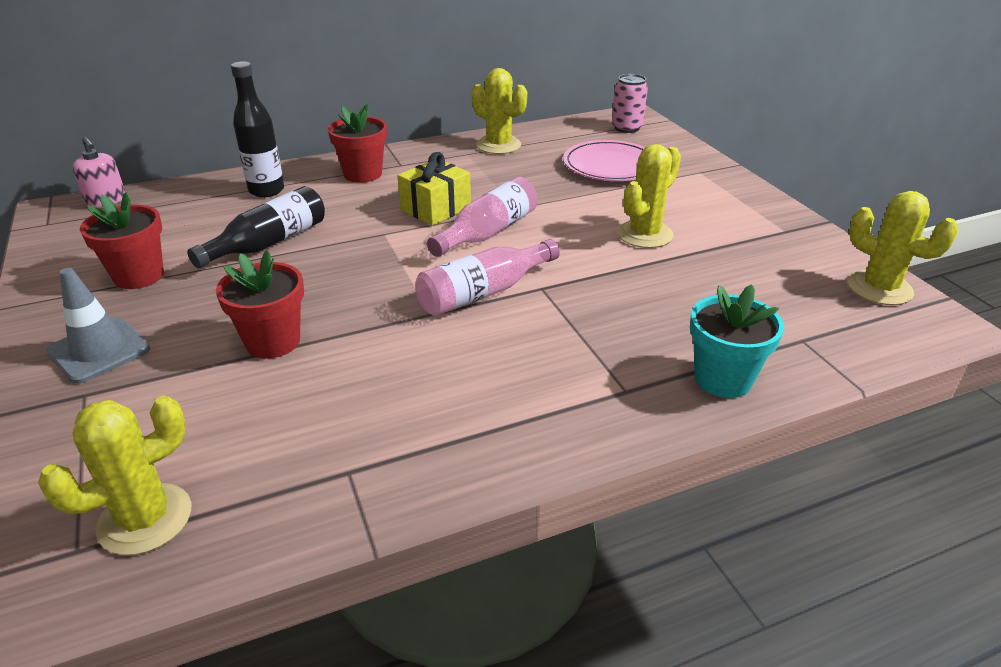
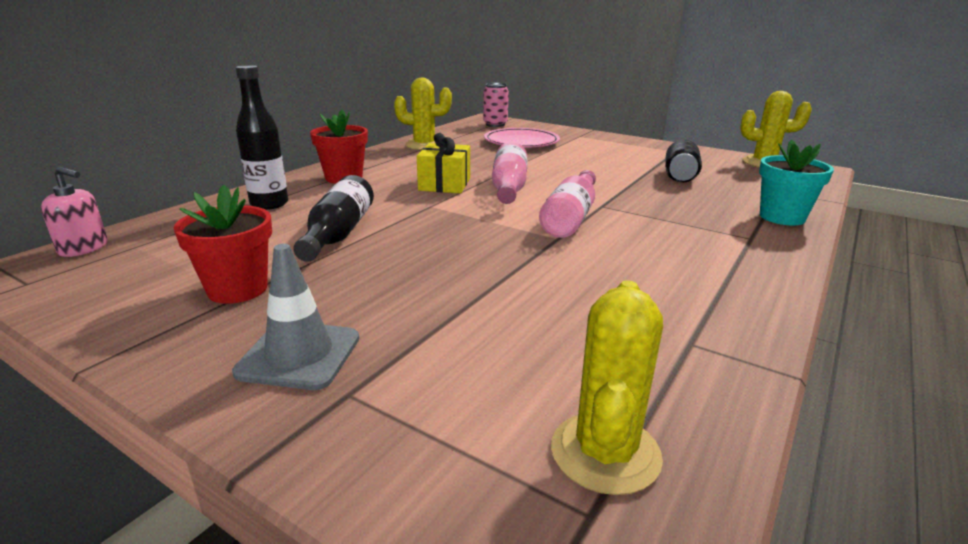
camera: 35 degrees left, 10 degrees down
(273, 341) = (469, 290): red flower pot -> none
(645, 234) = (608, 167): yellow cactus -> none
(712, 274) = (680, 176): none -> black can

